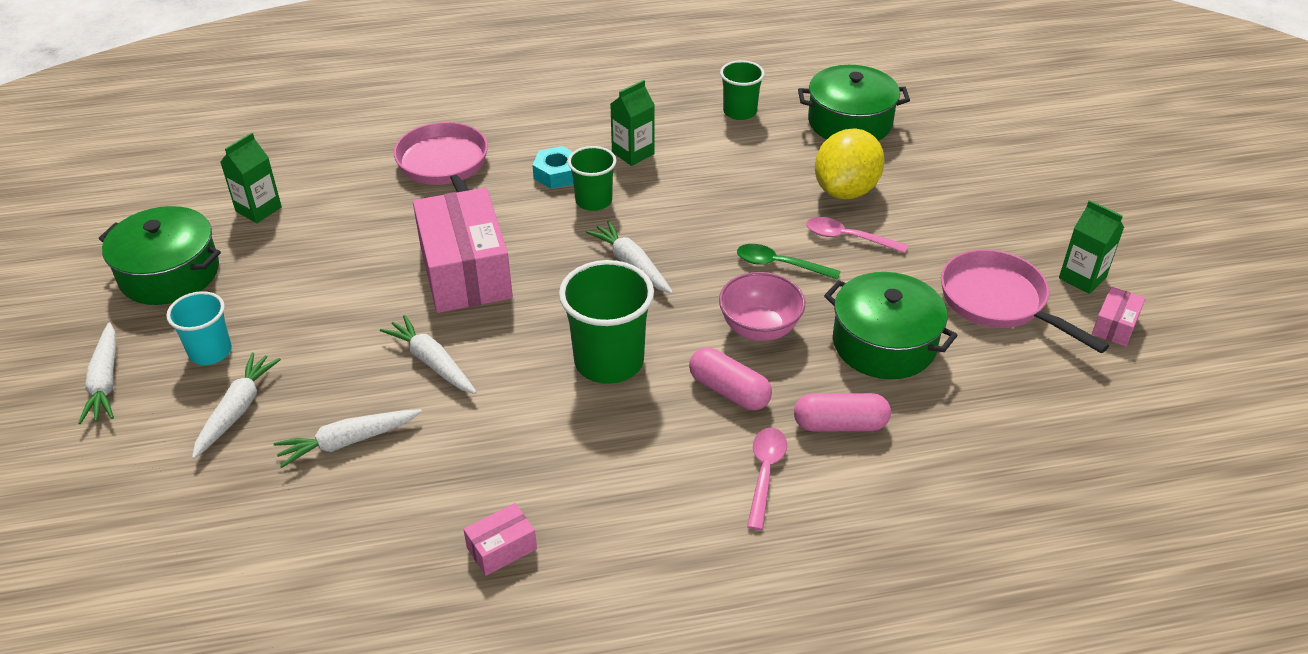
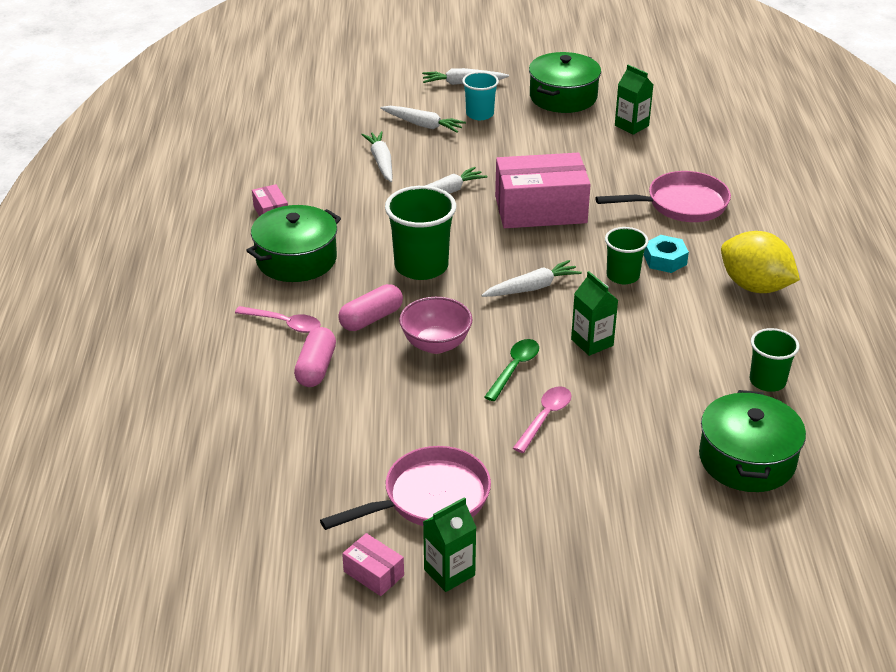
camera: 100 degrees right, 5 degrees down
(633, 153) = (695, 304): green carton -> green carton (592, 342)
(846, 190) = (621, 431): yellow lemon -> yellow lemon (754, 286)
(884, 343) = (397, 411): green pot -> green pot (296, 259)

